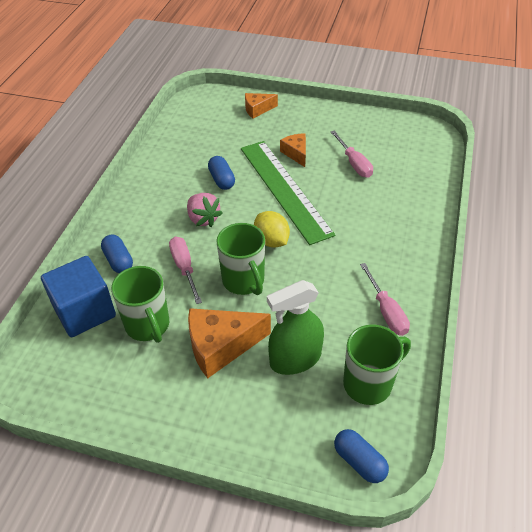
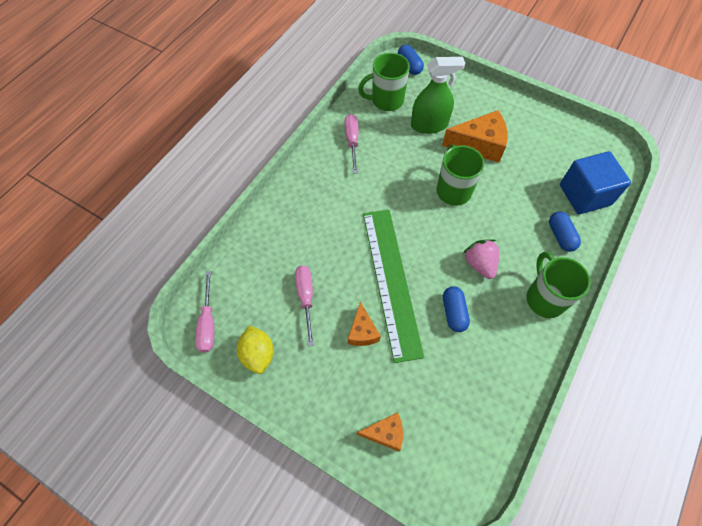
camera: 165 degrees left, 15 degrees up
(148, 326) = (533, 172): green mug -> green mug (544, 298)
(184, 268) = (501, 214): pink screwdriver -> pink screwdriver (208, 323)
(271, 241) = (420, 223): yellow lemon -> yellow lemon (258, 354)

